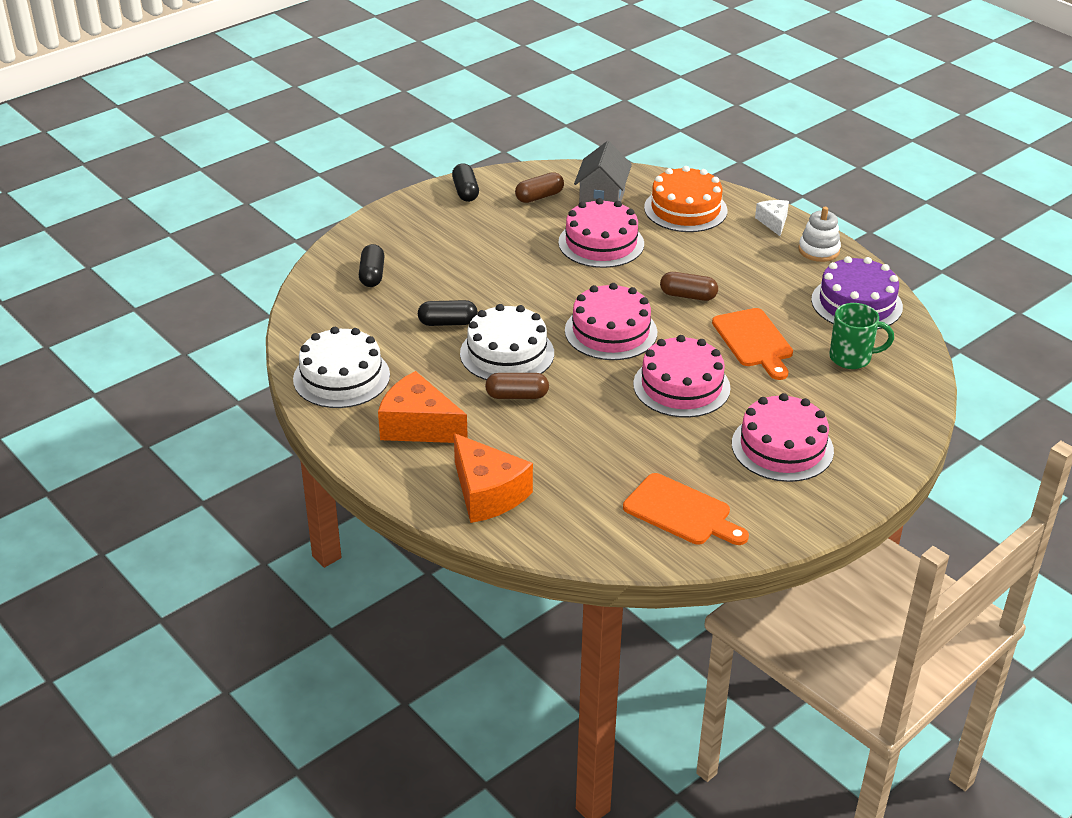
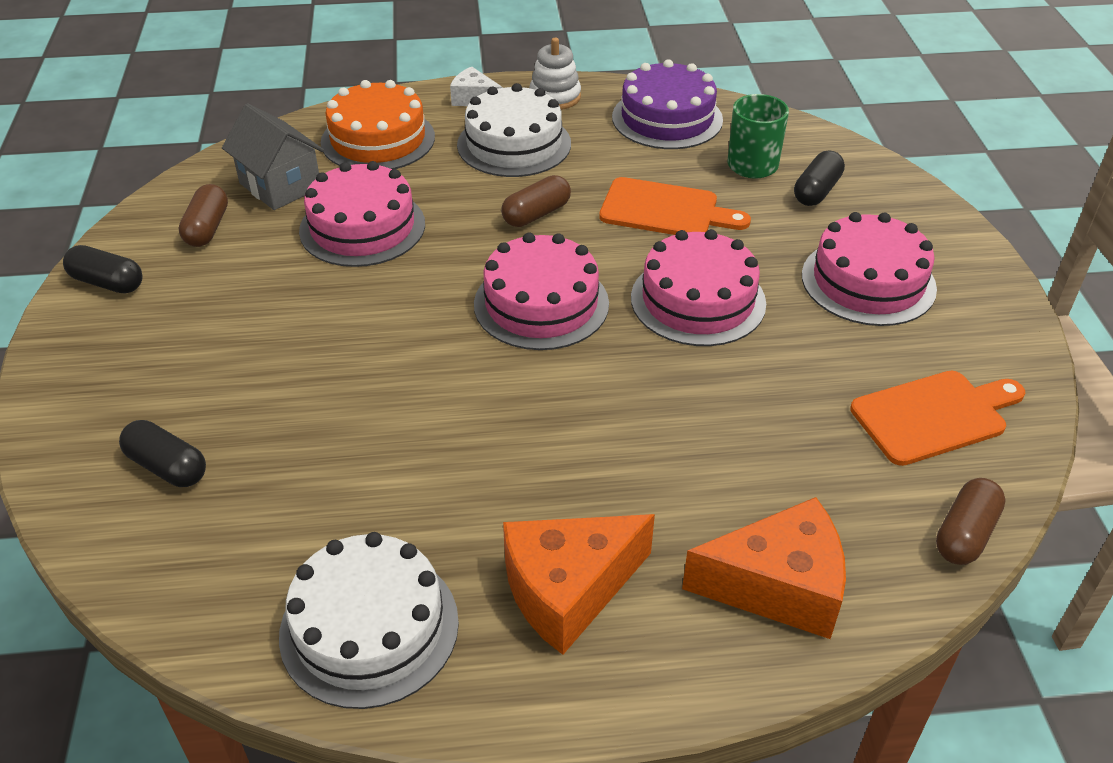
camera: 55 degrees left, 5 degrees up
(448, 323) = (367, 441): black capsule -> black capsule (816, 191)
(507, 353) = (493, 415): white cake -> white cake (514, 144)
(517, 396) = (591, 450): brown capsule -> brown capsule (965, 534)

